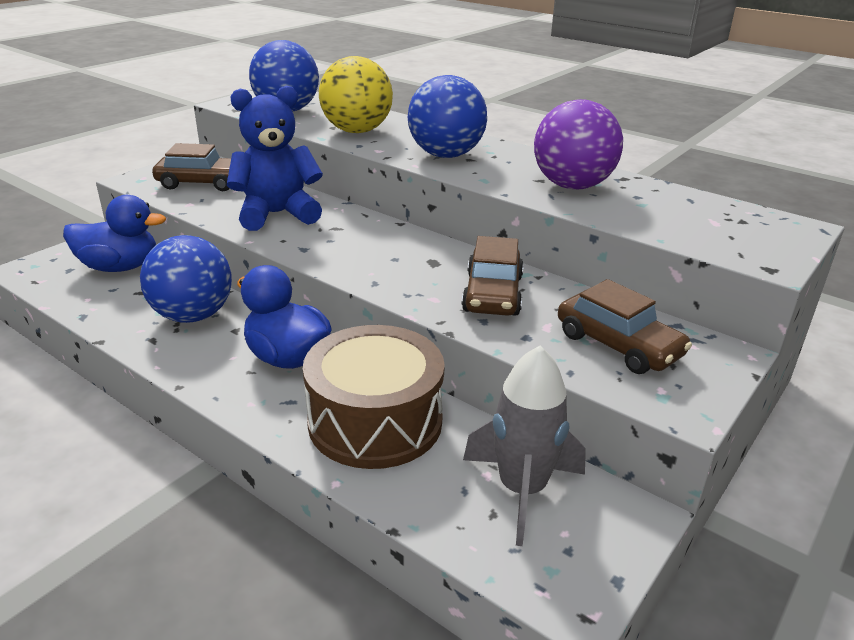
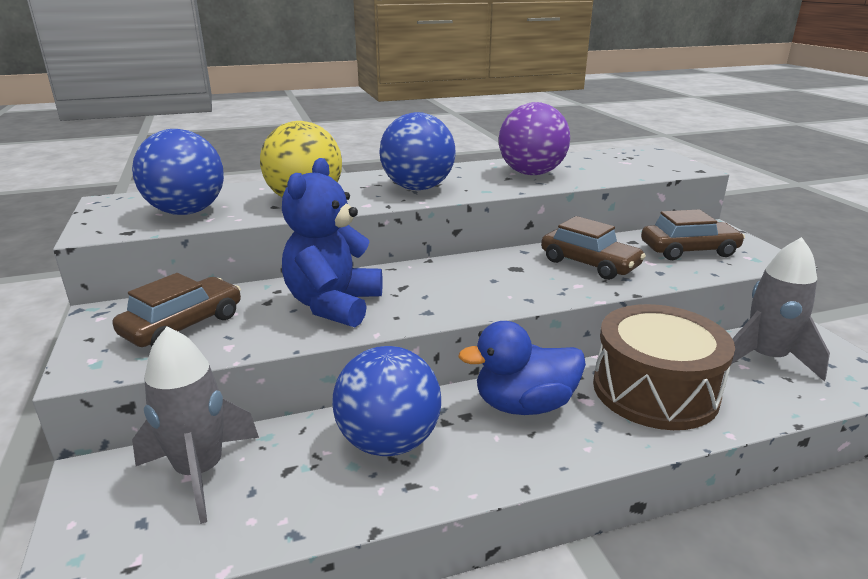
camera: 55 degrees left, 5 degrees down
(120, 267) = (200, 472): blue duck -> grey rocket

